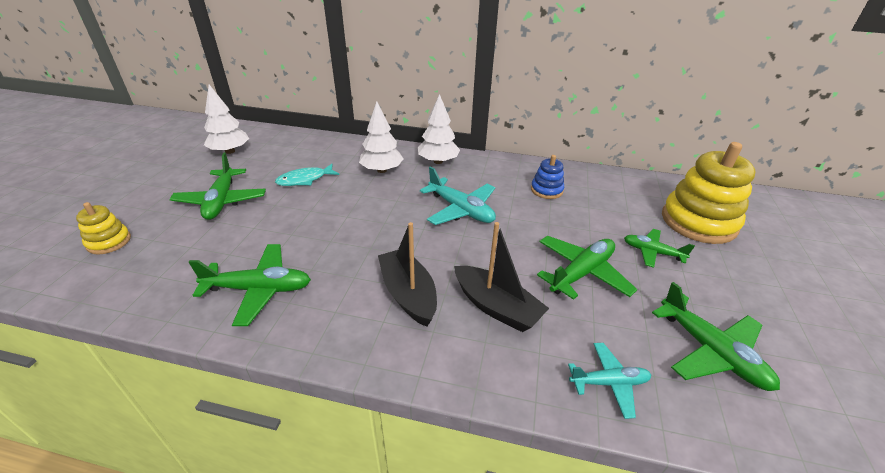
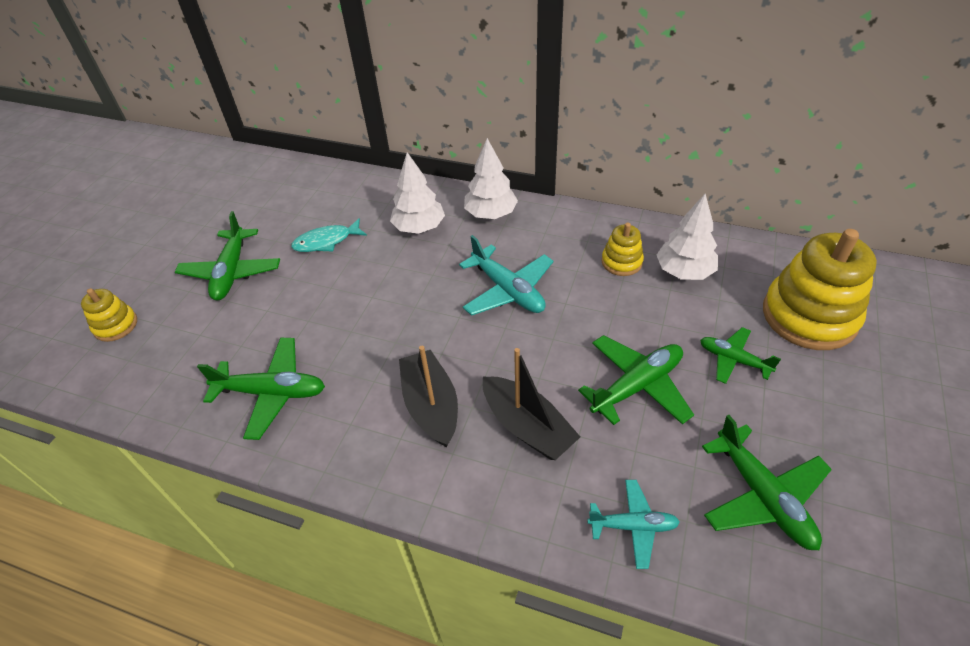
camera: 10 degrees right, 10 degrees up
(230, 151) = (240, 196): white tree -> white tree (684, 271)
(546, 190) = (621, 262): blue stacking toy -> yellow stacking toy

